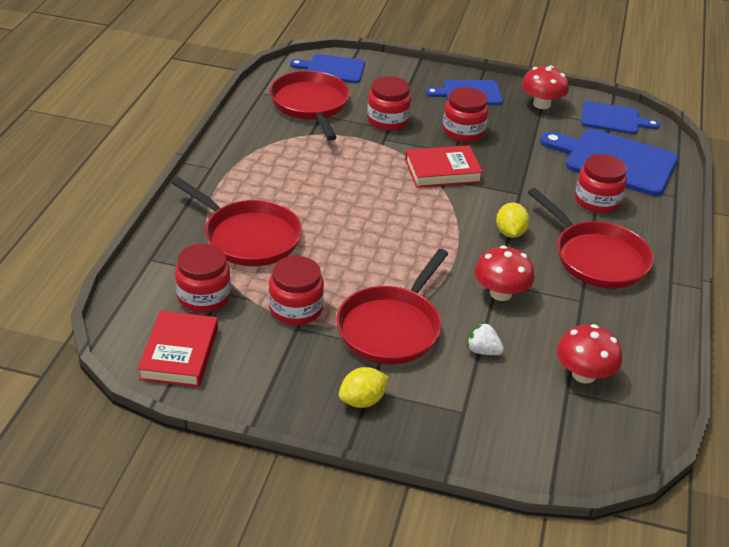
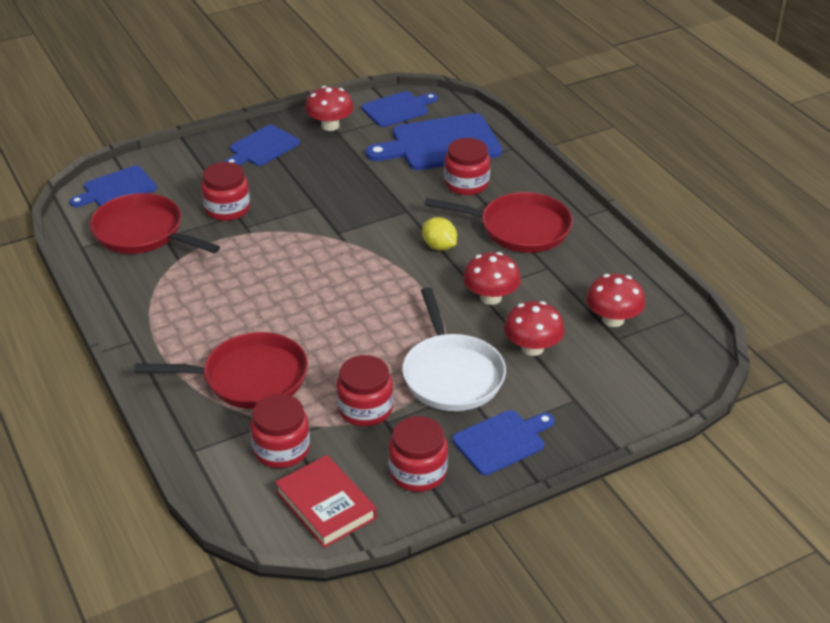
camera: 40 degrees left, 0 degrees up
(362, 400) = (502, 441): yellow lemon -> blue cutting board
(391, 327) = (451, 374): red pan -> white pan
(442, 171) = (327, 227): red book -> none
(463, 131) = (300, 183): red jar -> red jar (418, 472)
(483, 351) = (532, 348): white strawberry -> red mushroom

